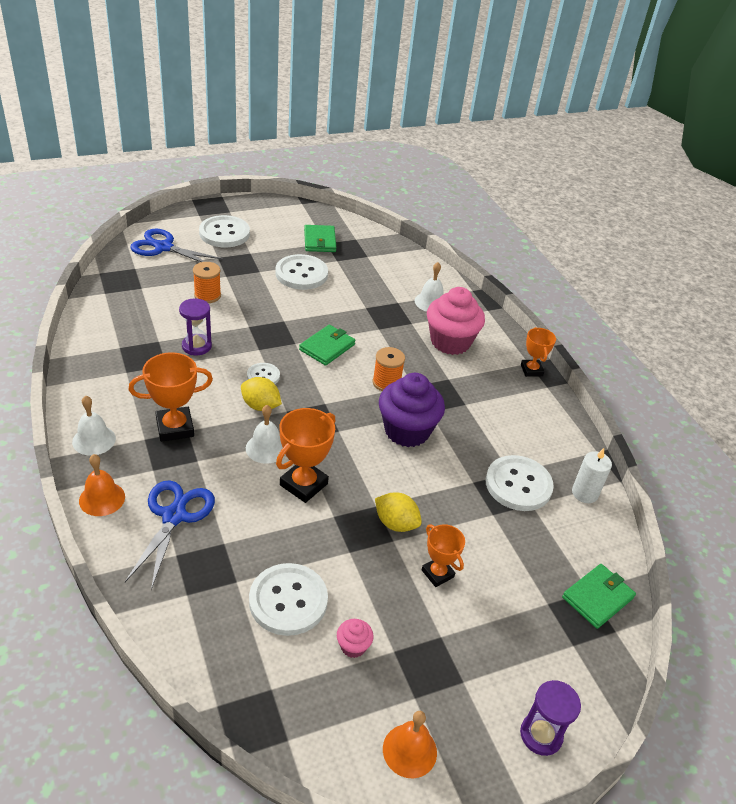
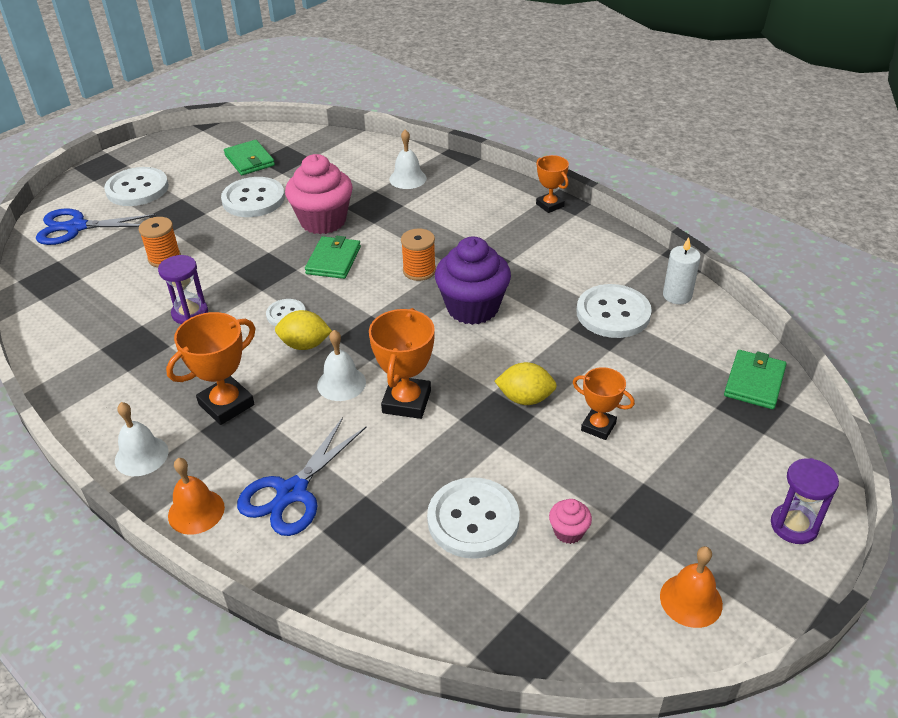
camera: 20 degrees left, 0 degrees up
(174, 516) = (291, 492): blue scissors -> blue scissors turned 135 degrees counterclockwise
(450, 342) = (454, 208): pink cupcake -> pink cupcake (323, 221)

